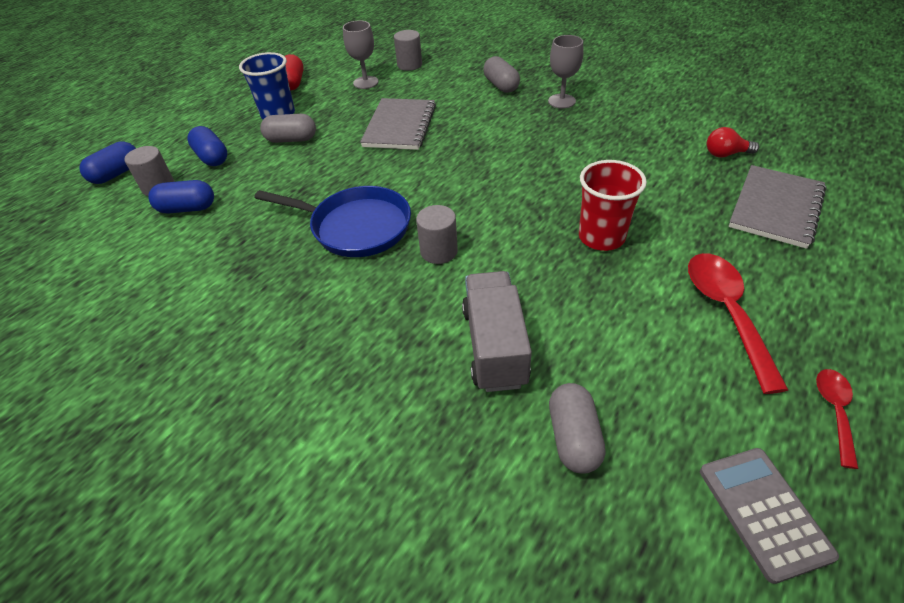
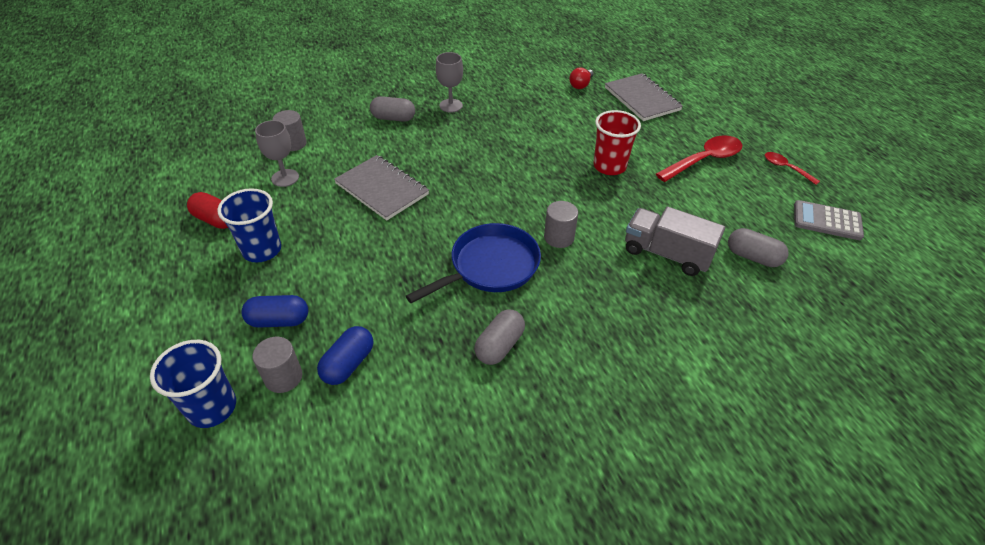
camera: 60 degrees left, 0 degrees up
(116, 174) = (212, 407): blue capsule -> blue cup
(291, 139) = (319, 257): grey capsule -> grey capsule (499, 345)
(726, 312) = (704, 160): red spoon -> red spoon turned 120 degrees clockwise

